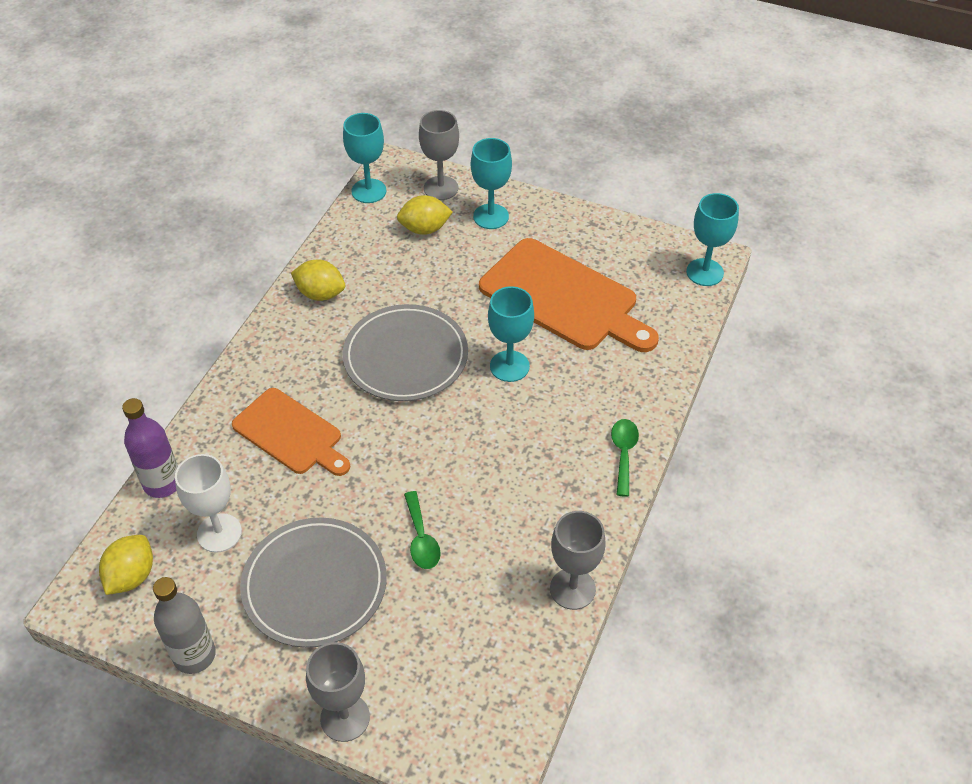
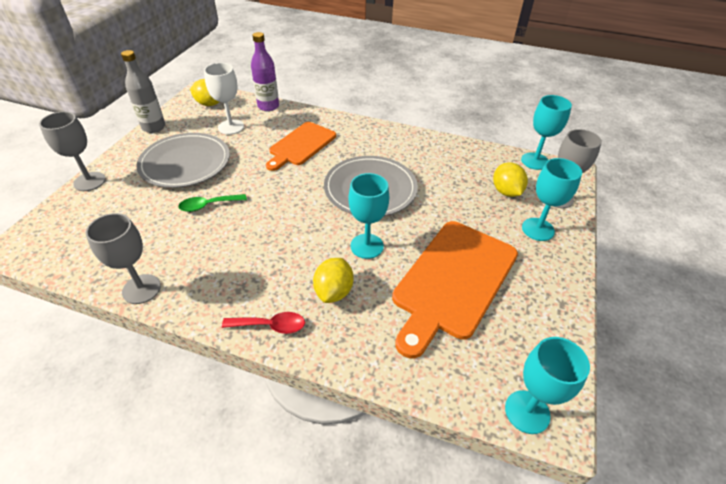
camera: 85 degrees right, 5 degrees down
(320, 294) = (423, 147): yellow lemon -> yellow lemon (334, 291)
(623, 453) = (271, 325): green spoon -> red spoon

